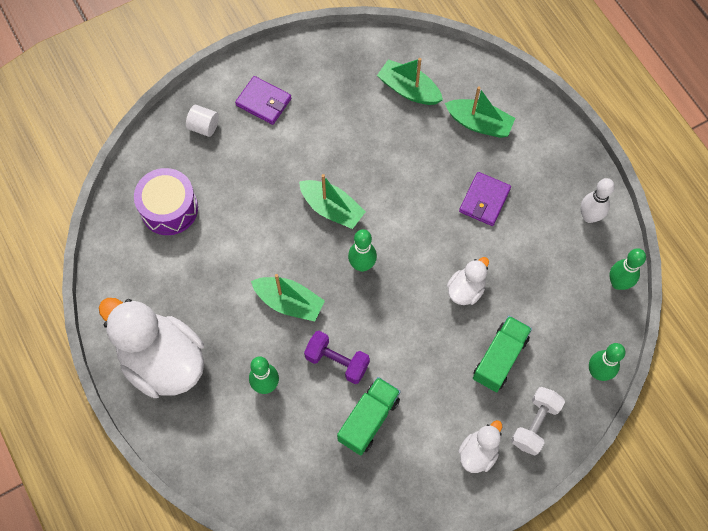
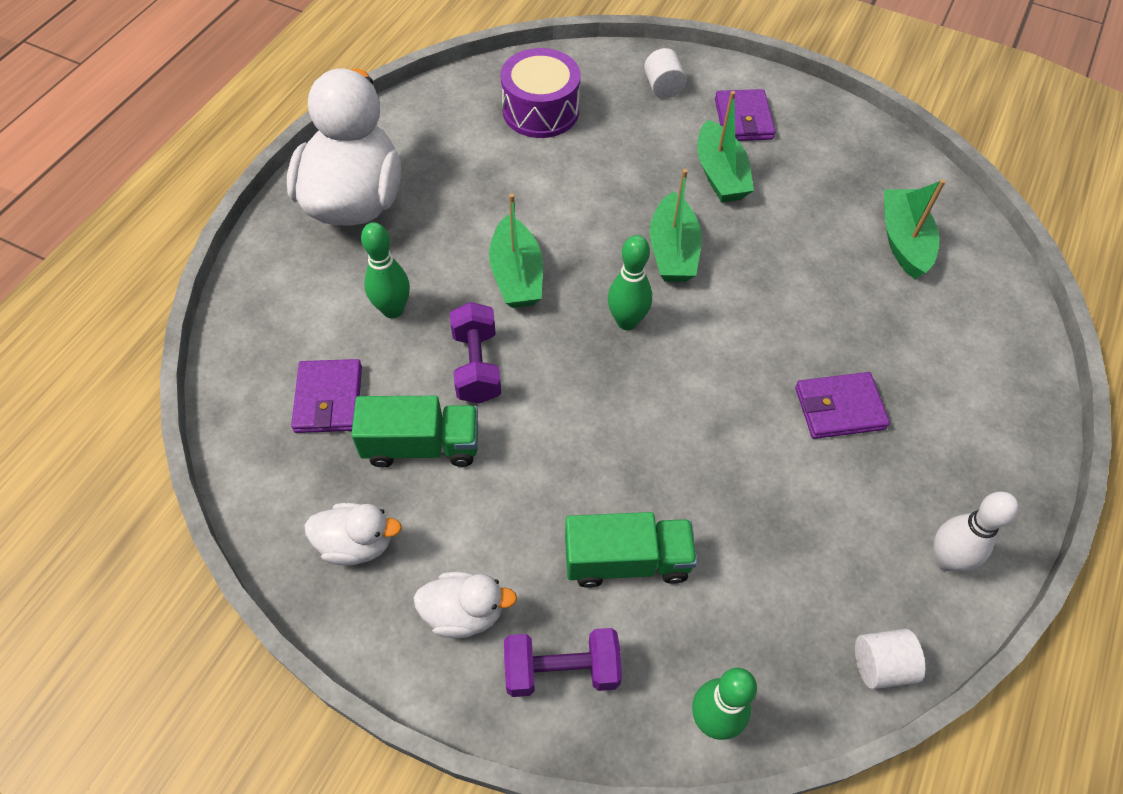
camera: 55 degrees right, 10 degrees down
(304, 453) = (328, 399): none -> purple wallet
(466, 290) = (692, 458): white duck -> white duck (357, 543)
(479, 123) = (939, 341): green boat -> green boat (720, 174)
(535, 424) = (561, 670): white dumbbell -> purple dumbbell
(618, 283) = (881, 665): green bowling pin -> white cylinder

